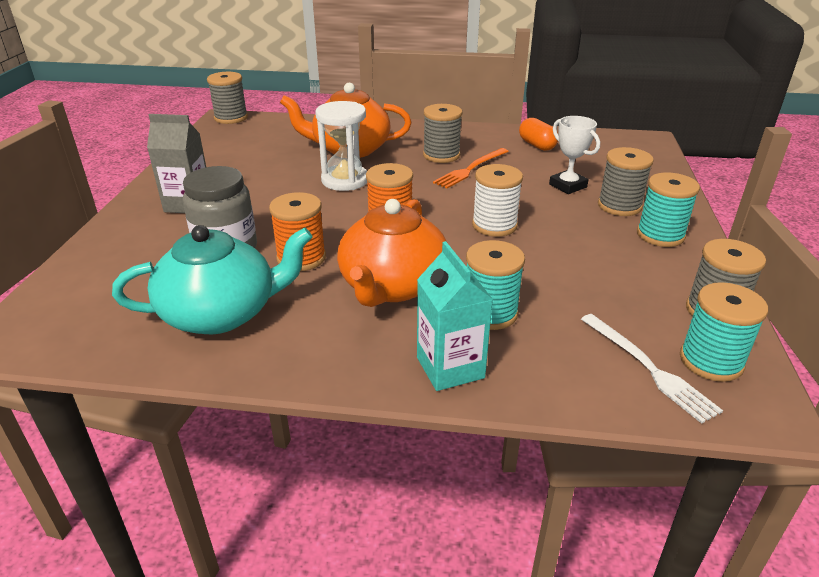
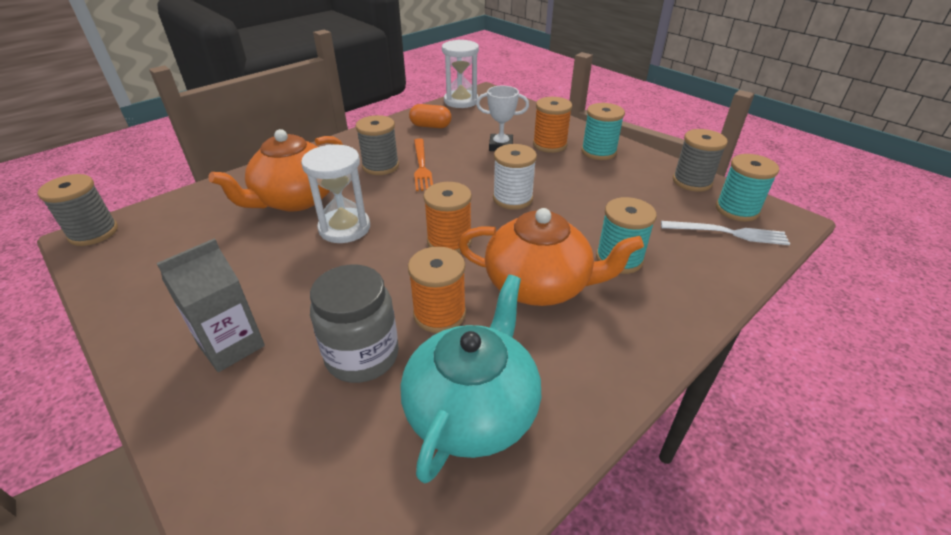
camera: 50 degrees left, 5 degrees up
(392, 286) = (539, 285): orange teapot -> orange teapot turned 45 degrees counterclockwise
(450, 368) = (668, 310): turquoise carton -> none
(606, 137) = (461, 101): none -> white hourglass
(619, 206) = (549, 145): grey spool -> orange spool

